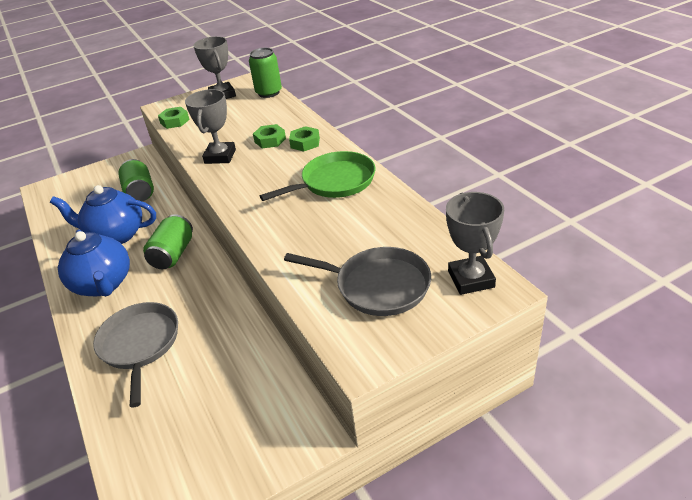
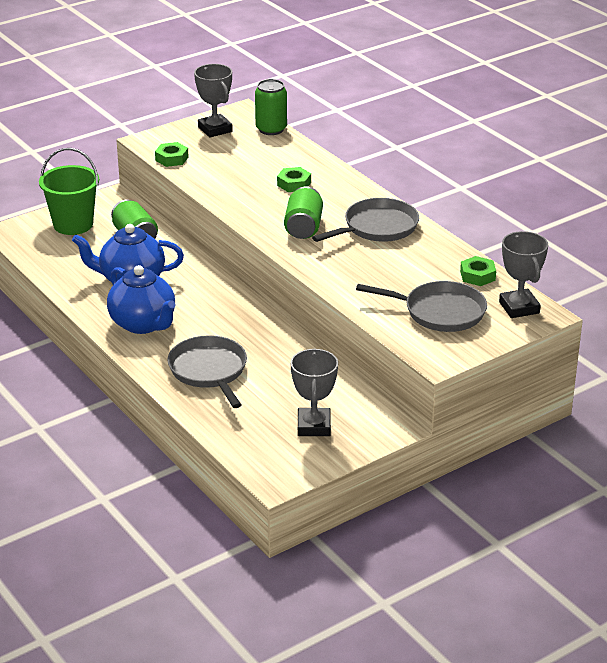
camera: 10 degrees left, 5 degrees down
(96, 181) = (73, 224): none -> green bucket
(173, 254) = (205, 298): green can -> green can (303, 227)
(220, 156) = (245, 199): grey trophy -> grey trophy (314, 426)
(305, 143) = (334, 188): green nut -> green nut (477, 276)
(335, 182) = (377, 227): green pan -> grey pan

